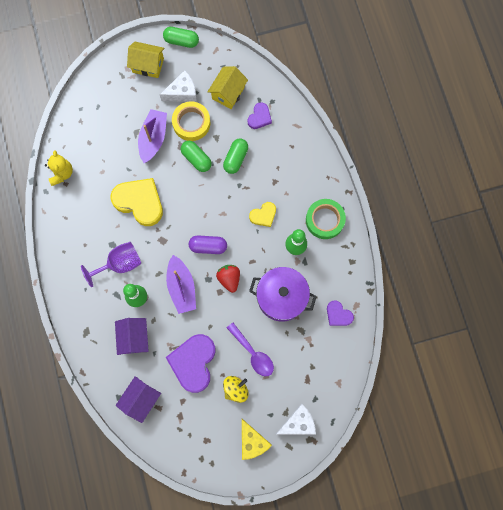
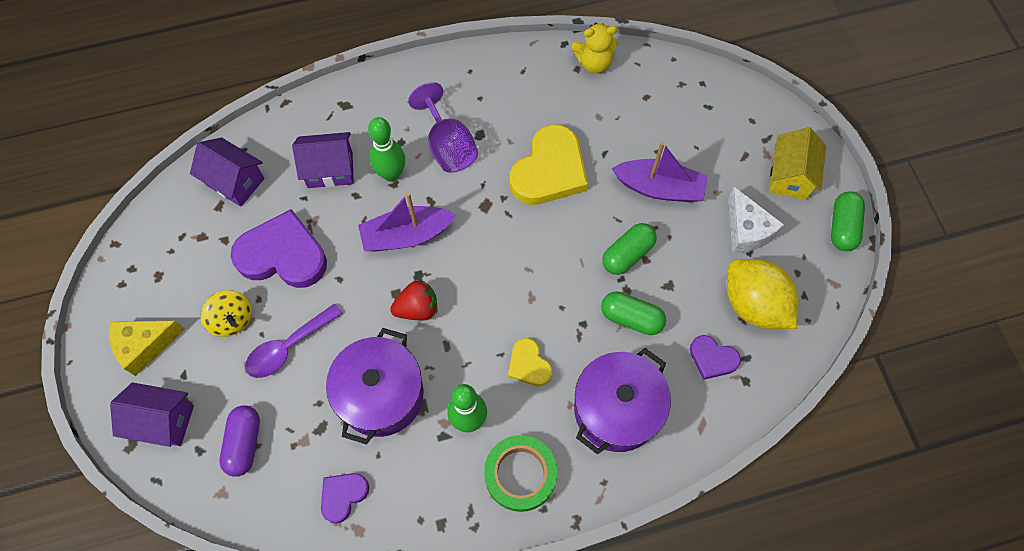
camera: 90 degrees right, 10 degrees down
(191, 123) = (692, 245): yellow tape -> none
(208, 246) = (474, 275): purple capsule -> purple capsule (244, 443)
(228, 93) = (754, 304): yellow house -> yellow lemon
(288, 169) = (616, 409): none -> purple pot
(298, 423) = (163, 421): white cheese -> purple house

